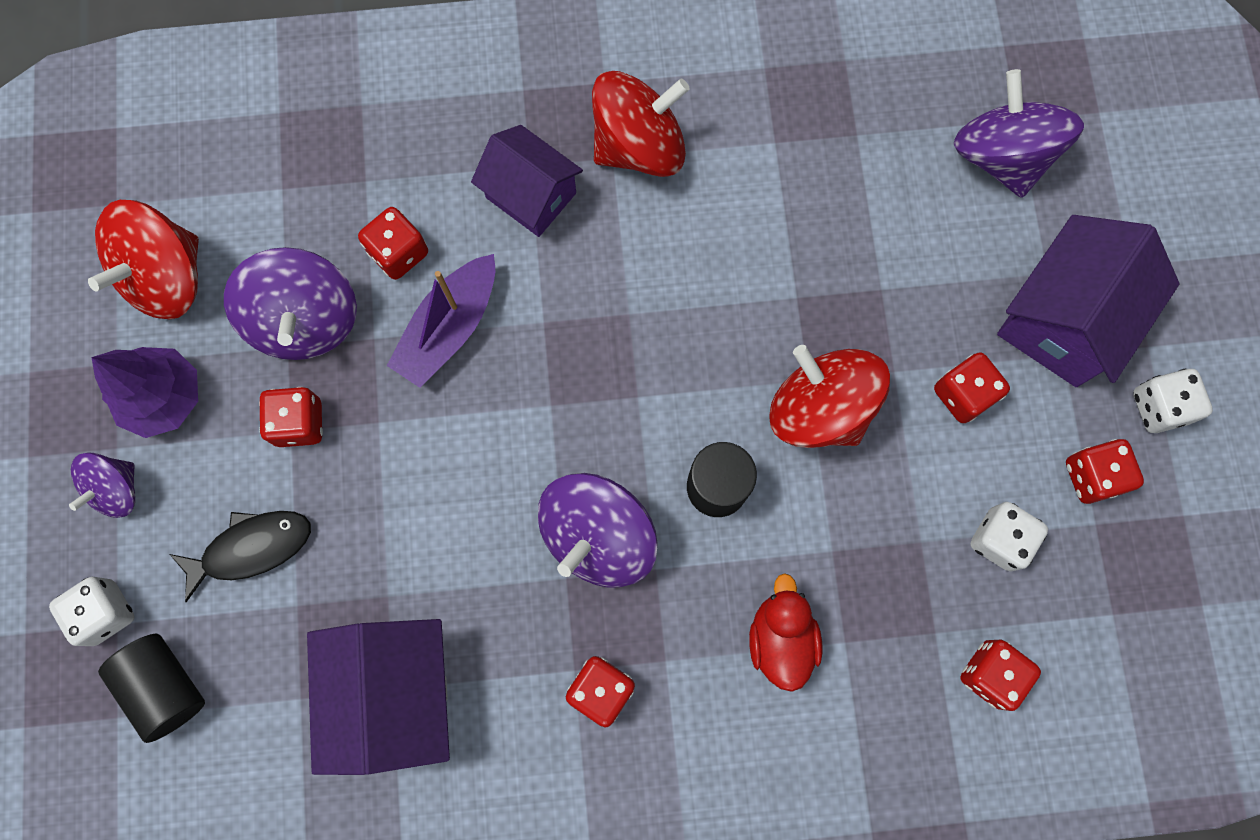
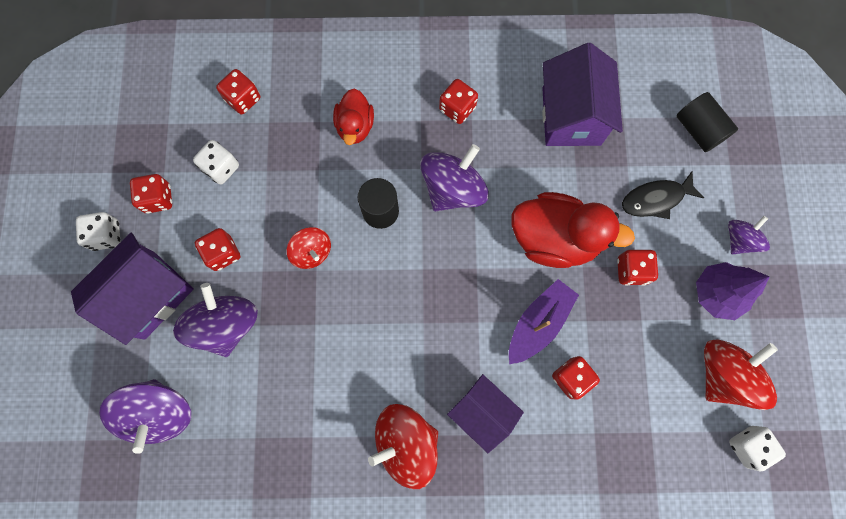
camera: 175 degrees left, 0 degrees up
(105, 612) = (737, 171): white dice -> white dice (747, 446)
(305, 320) = (631, 337): purple spinning top -> purple spinning top (226, 324)
(424, 465) = (554, 238): none -> red duck
(820, 409) = (312, 252): red spinning top -> red spinning top, size x0.59

